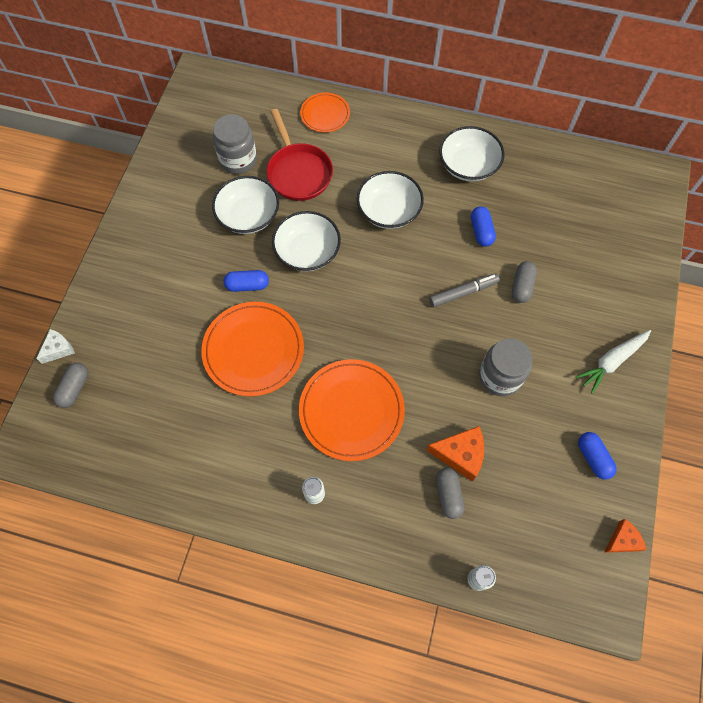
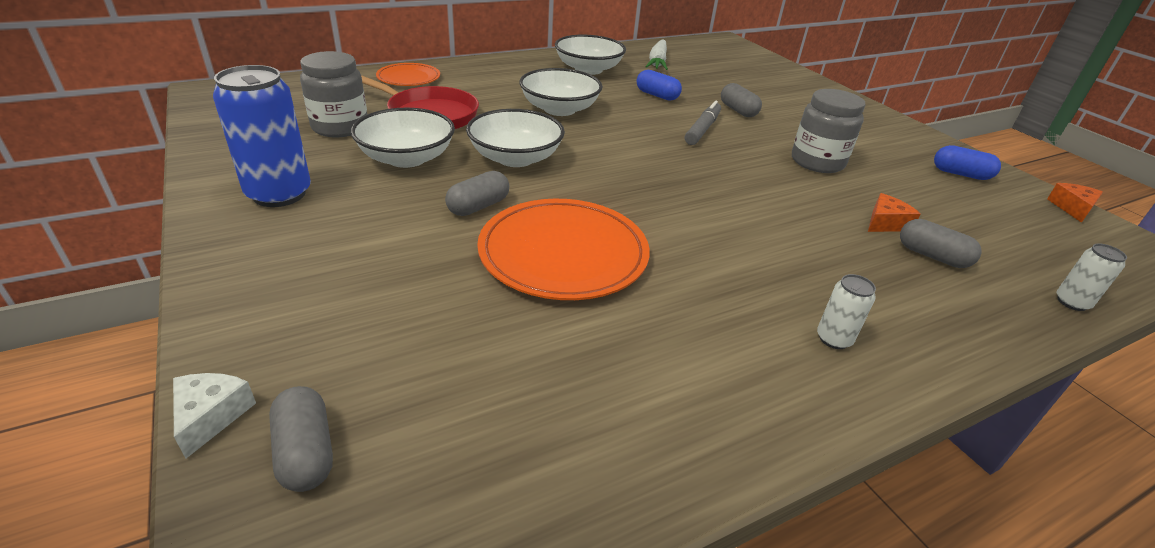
camera: 45 degrees left, 30 degrees down
(165, 214) = (279, 194): none -> blue can
(247, 285) = (478, 206): blue capsule -> grey capsule
(351, 411) = (746, 246): orange plate -> none
(460, 454) = (885, 223): orange cheese -> orange cheese, size x0.64
(611, 362) = (866, 122): white carrot -> white carrot (657, 62)

